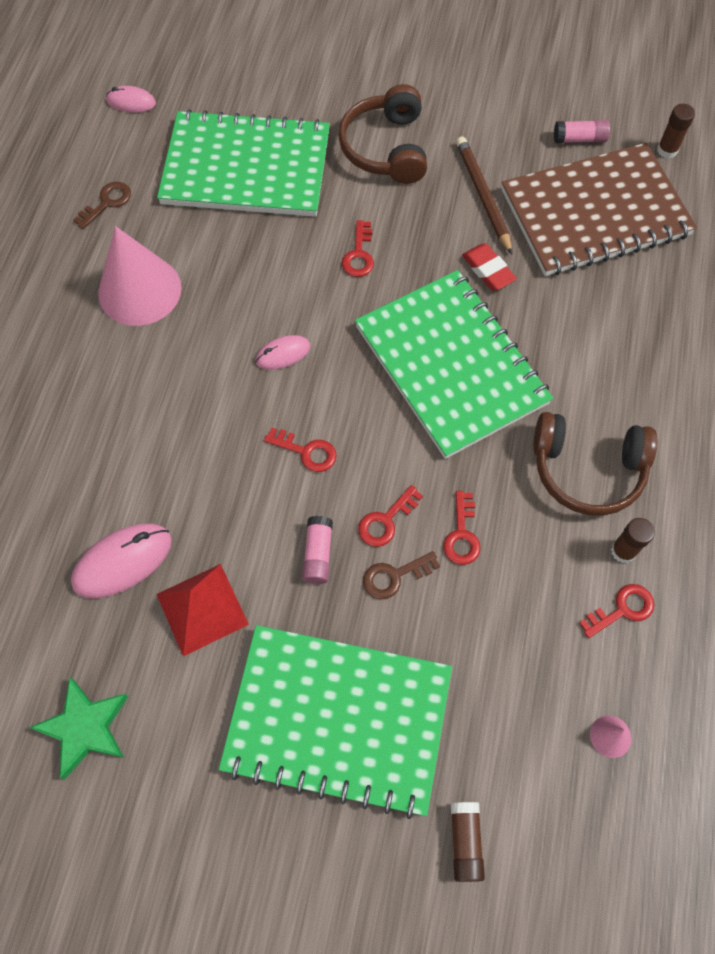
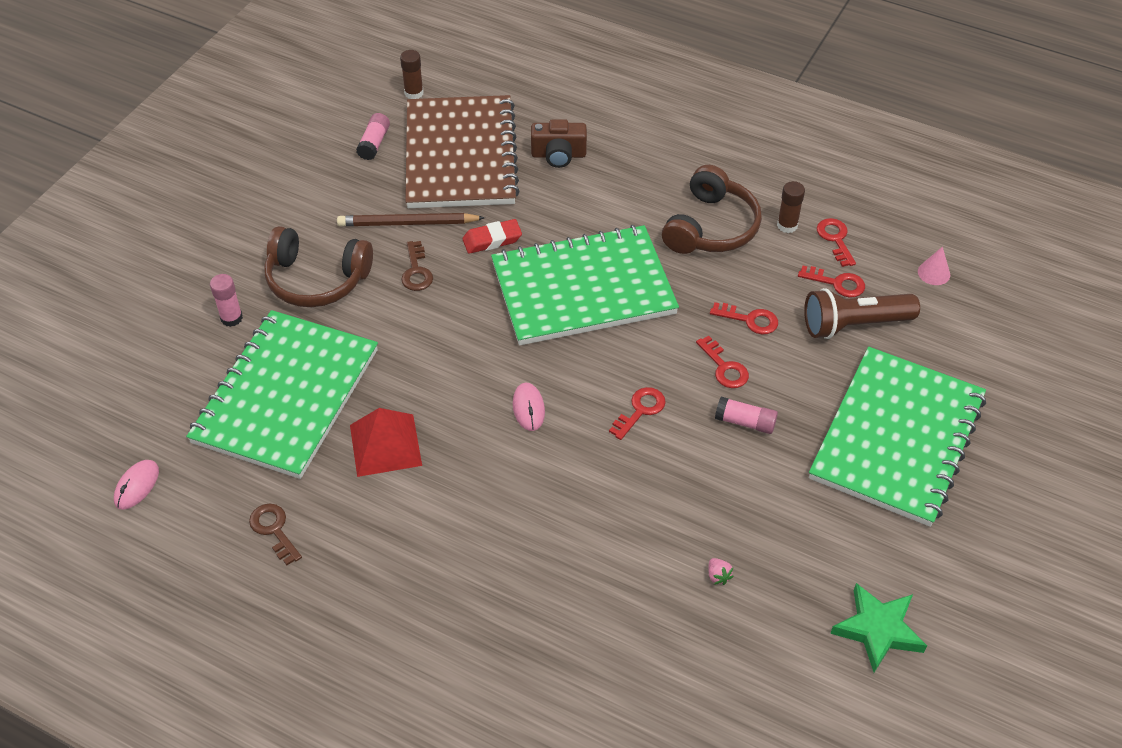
camera: 75 degrees left, 15 degrees down
(122, 562) = (718, 576): pink mouse -> pink strawberry
(139, 290) = (406, 516): pink cone -> none
(202, 609) = (779, 518): red pyramid -> red pyramid (385, 445)
(321, 104) = (231, 318): none -> pink glue stick
(359, 254) = (436, 327): red key -> red key (837, 283)
(395, 576) = (777, 373): brown key -> brown key (416, 271)
(465, 842) = (1004, 378): brown glue stick -> none
(492, 649) = (854, 325): none -> brown flashlight
(635, 298) = (558, 155): none -> brown camera

